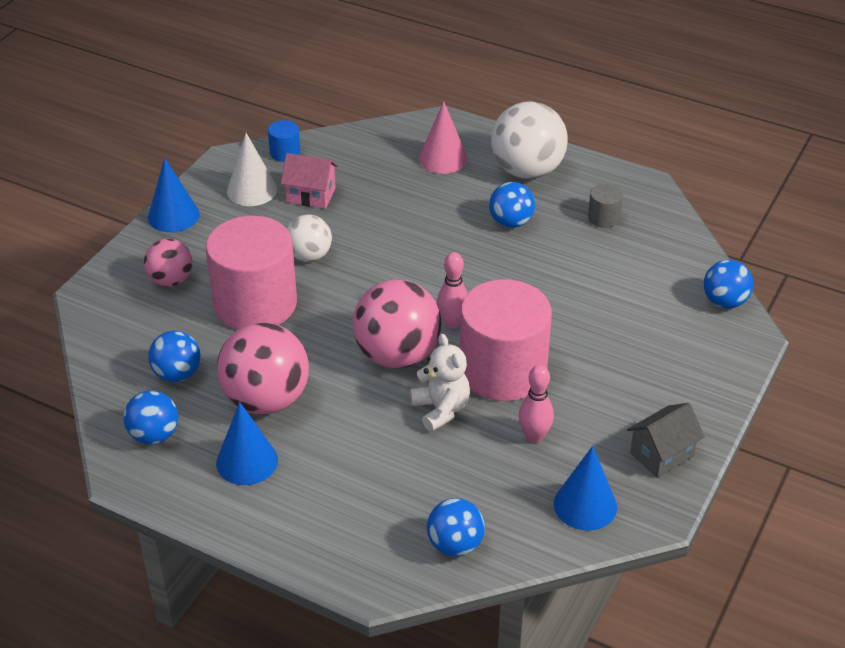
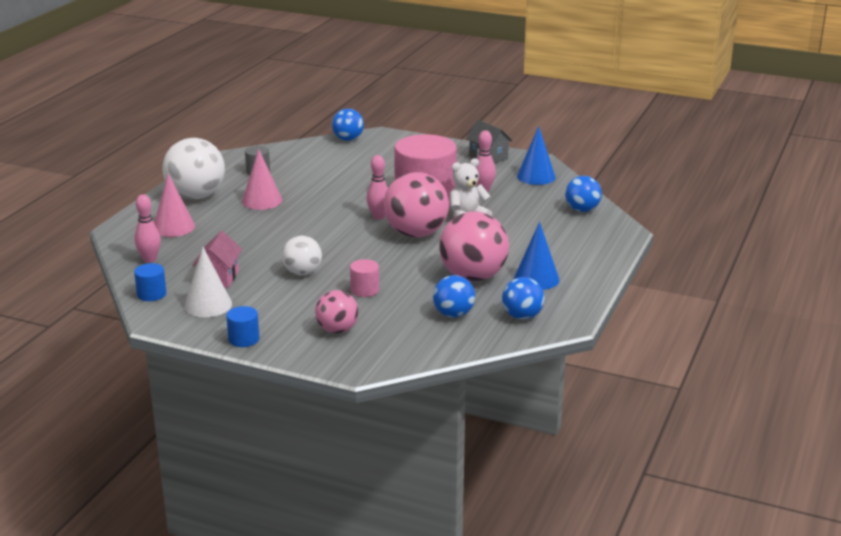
camera: 95 degrees left, 15 degrees down
(173, 216) = (244, 339): blue cone -> blue cylinder
(255, 304) = (364, 290): pink cylinder -> pink cylinder, size x0.41
(364, 147) = (149, 260): none -> pink bowling pin
(511, 222) = (262, 201): blue ball -> pink cone

